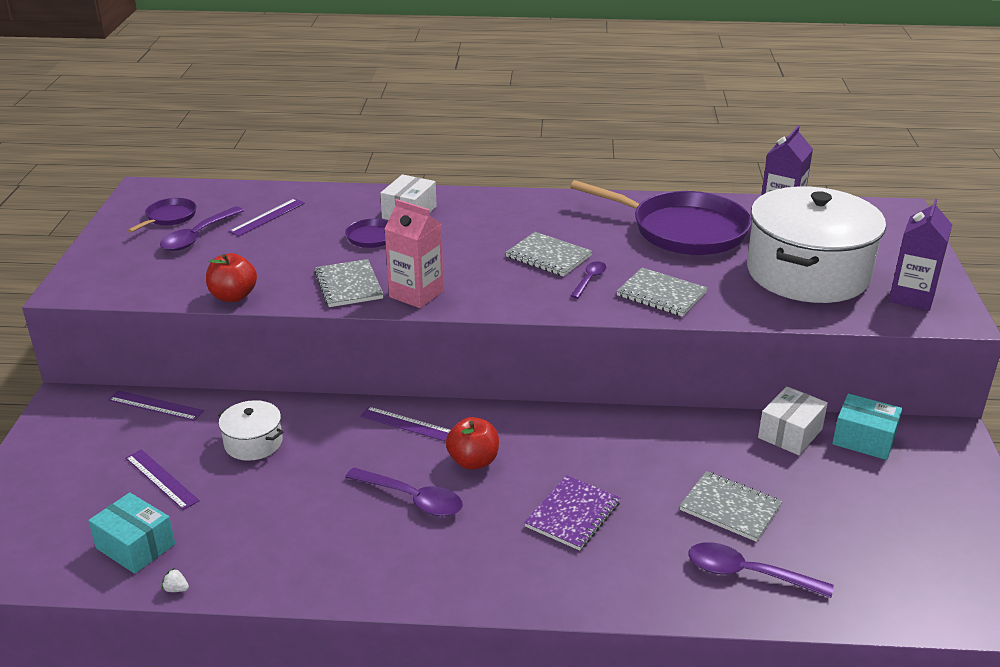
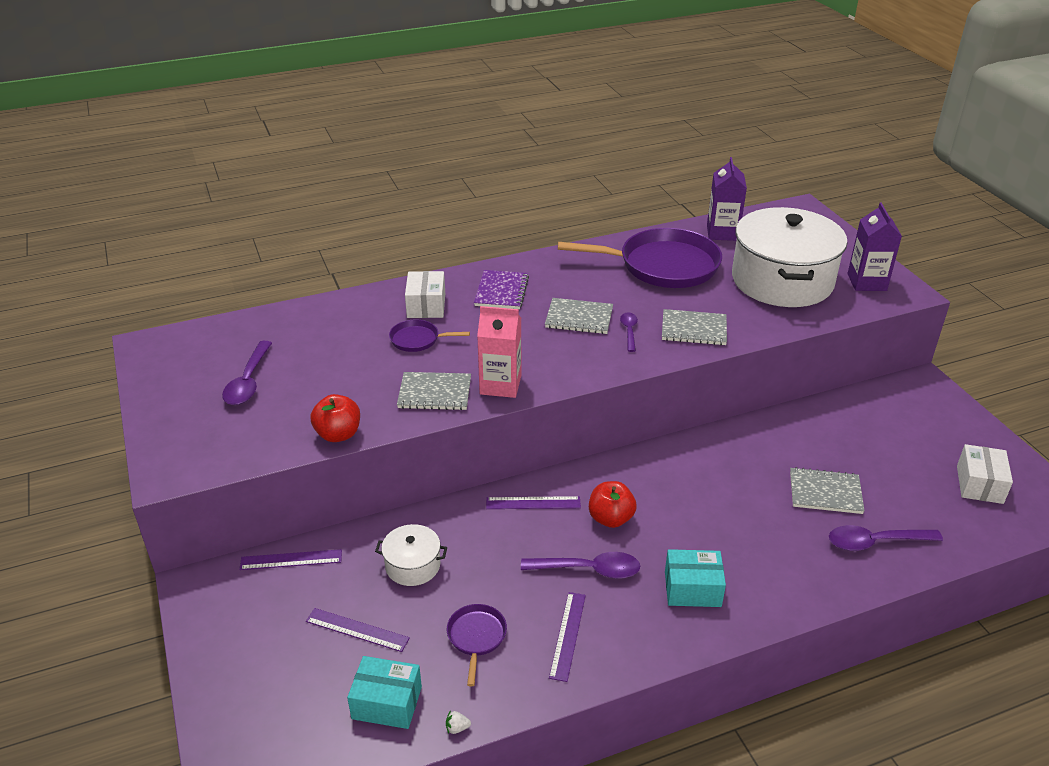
camera: 25 degrees left, 5 degrees up
(169, 217) = (201, 369): purple pan -> purple pan (476, 637)
(267, 217) = (299, 344): purple ruler -> purple ruler (568, 635)
(349, 285) = (434, 393): grey notebook -> grey notebook turned 45 degrees counterclockwise
(572, 514) = (720, 538): purple notebook -> purple notebook (501, 291)
(790, 433) = (820, 416): white box -> white box (979, 484)
(864, 439) = (871, 404): turquoise box -> turquoise box (692, 589)

